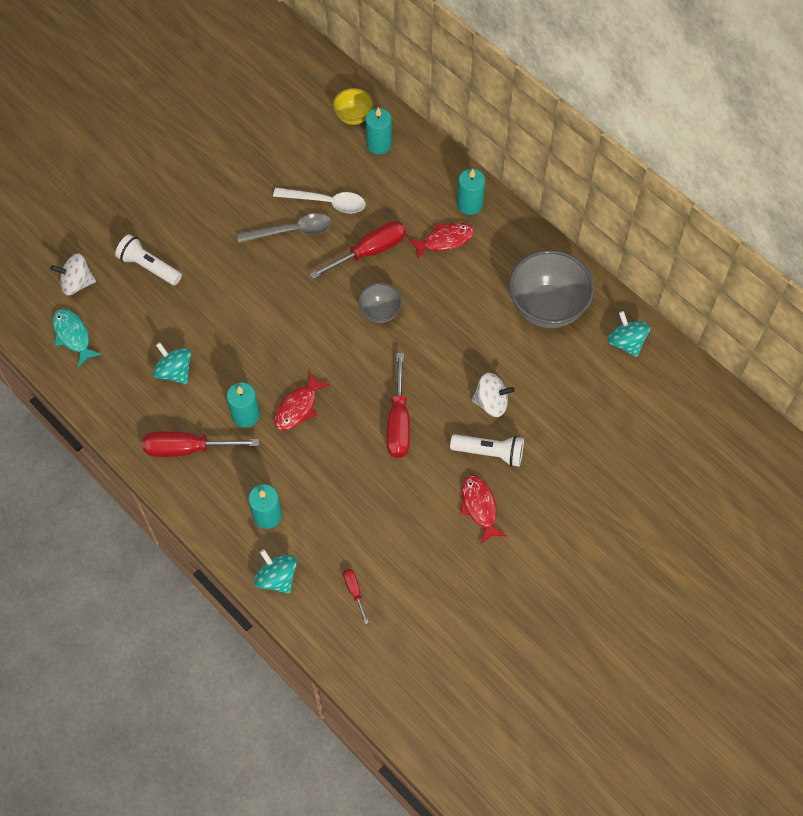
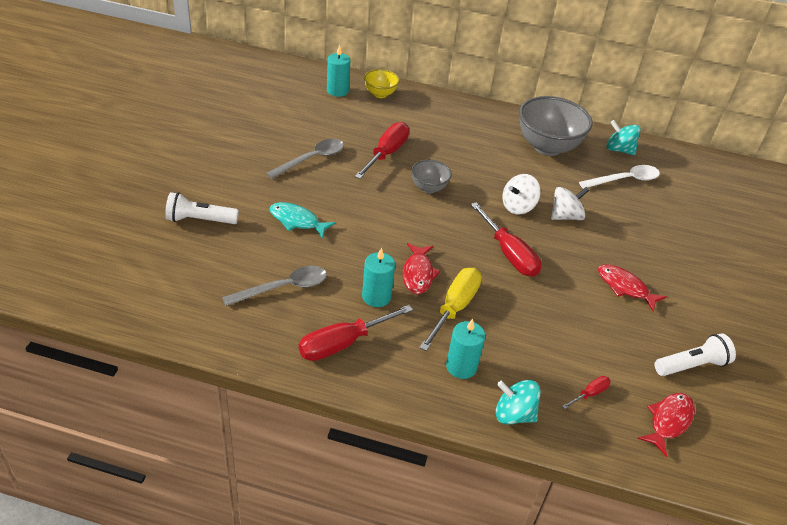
camera: 35 degrees left, 20 degrees down
(73, 336) = (158, 295): turquoise fish -> turquoise fish (297, 221)
(77, 283) = (134, 254): white spinning top -> white spinning top (518, 206)
(174, 371) = (283, 288): turquoise spinning top -> grey spoon
(304, 457) = (454, 308): none -> yellow screwdriver
(326, 202) = (325, 134): white spoon -> white spoon (624, 180)
(353, 117) = (304, 81): yellow bowl -> yellow bowl (380, 94)
(354, 591) = (589, 394): red screwdriver -> red screwdriver turned 105 degrees clockwise
(445, 240) = (437, 131): red fish -> red fish (668, 421)
(469, 204) = (436, 106): turquoise candle -> none
(490, 453) = (596, 248): white flashlight -> white flashlight (691, 365)

